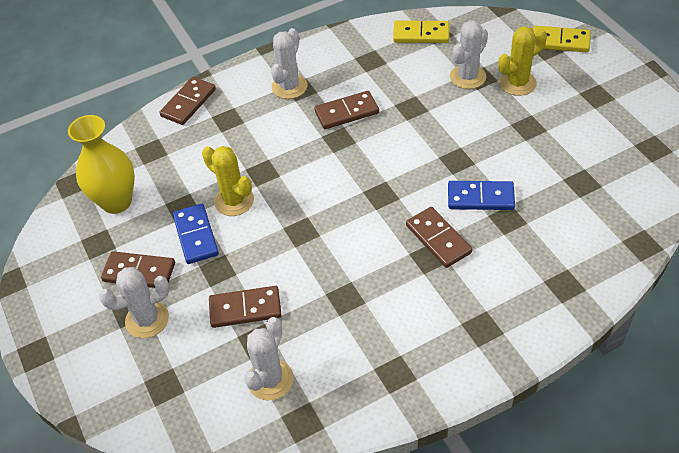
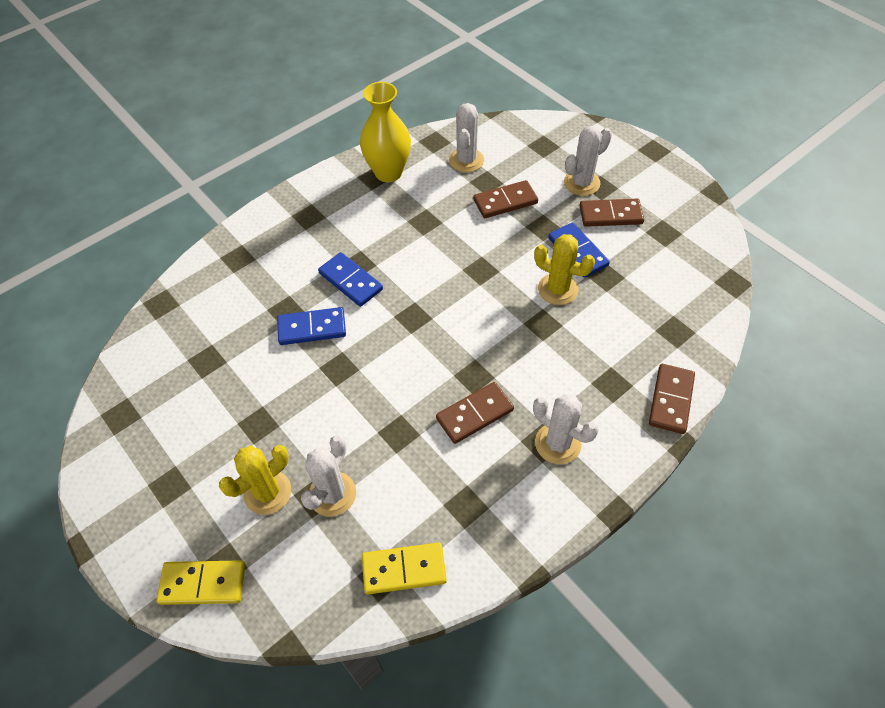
camera: 165 degrees right, 5 degrees up
(116, 202) = (673, 272): yellow vase -> yellow vase (388, 172)
(289, 87) = (558, 443): white cactus -> white cactus turned 60 degrees counterclockwise
(438, 239) = (351, 281): brown domino -> blue domino

